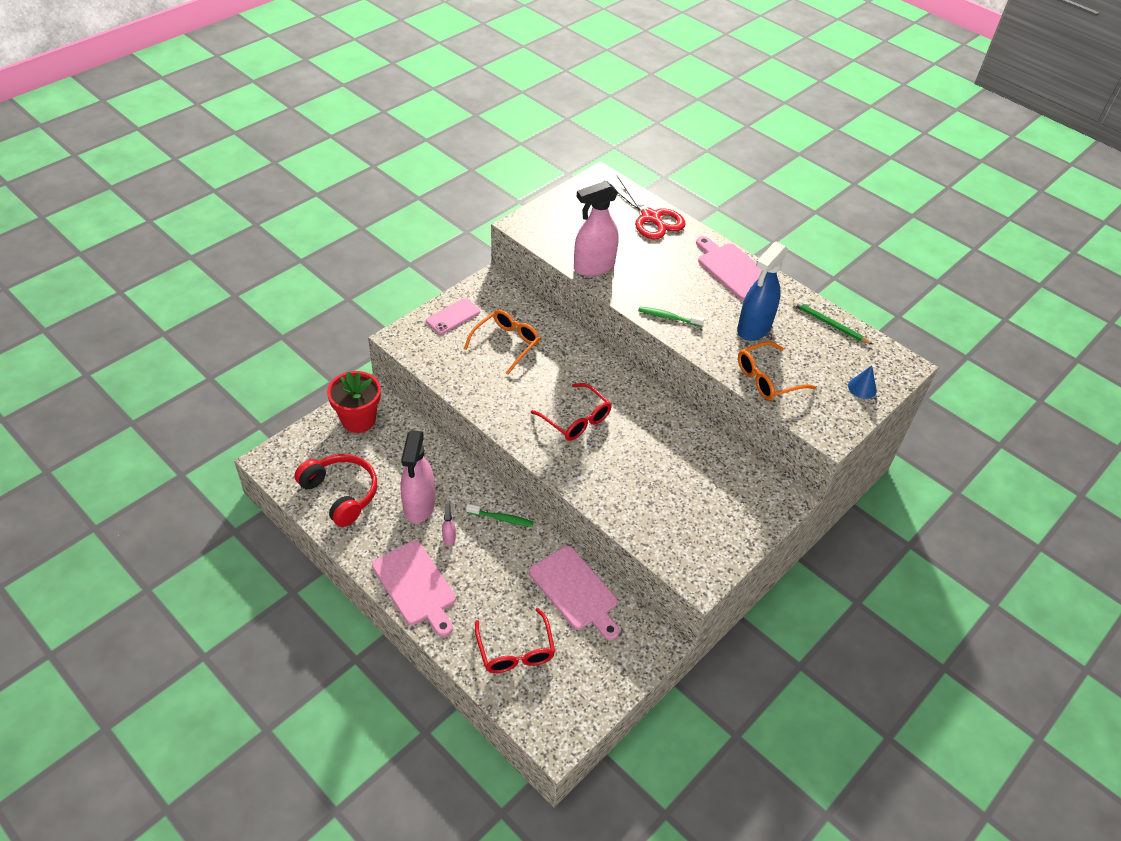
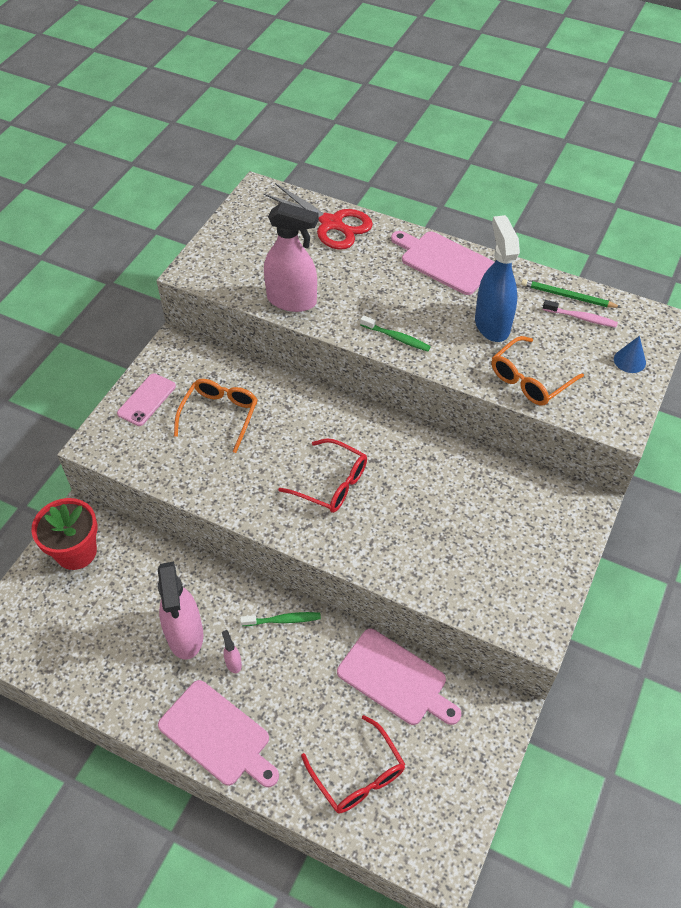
camera: 15 degrees left, 5 degrees up
(341, 493) = (89, 650): red headphones -> none
(593, 267) = (292, 300): pink spray bottle -> pink spray bottle turned 120 degrees counterclockwise
(668, 317) = (397, 338): green toothbrush -> green toothbrush turned 150 degrees counterclockwise
(753, 328) = (492, 324): blue spray bottle -> blue spray bottle turned 150 degrees clockwise
(834, 344) = (581, 318): none -> pink toothbrush

